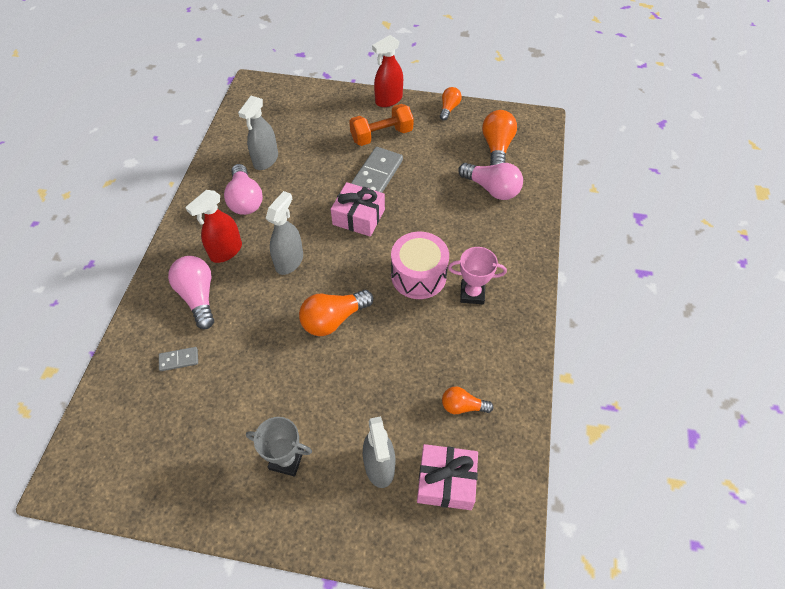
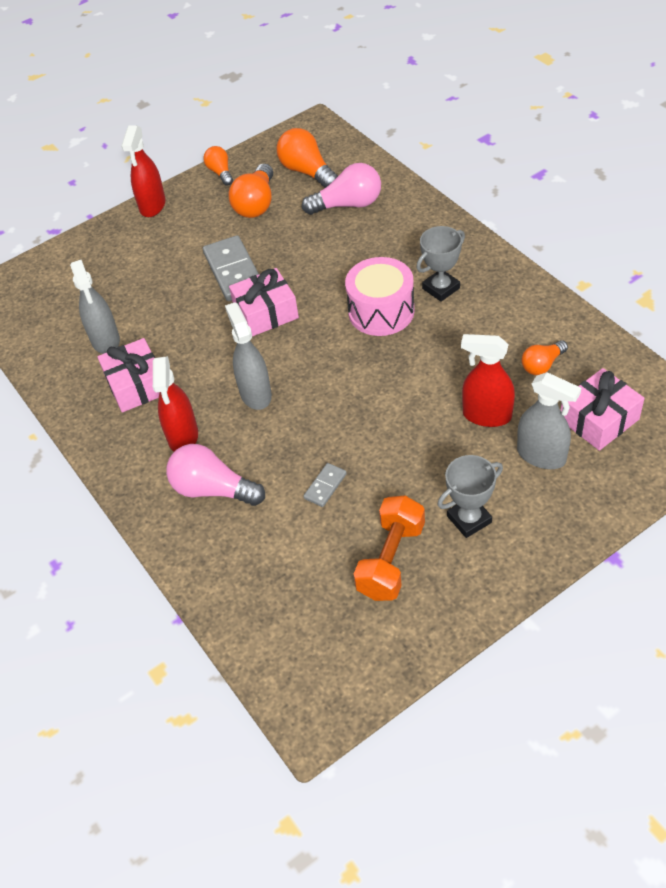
camera: 40 degrees left, 5 degrees down
(179, 360) = (271, 545): grey domino -> grey domino (325, 486)
(245, 200) = (136, 385): pink light bulb -> pink gift
(334, 319) = (359, 399): orange light bulb -> orange light bulb (256, 204)
(381, 135) = (190, 237): orange dumbbell -> orange dumbbell (391, 560)
(385, 404) = (486, 415): none -> red spray bottle
(472, 293) = (441, 288): pink trophy -> grey trophy

